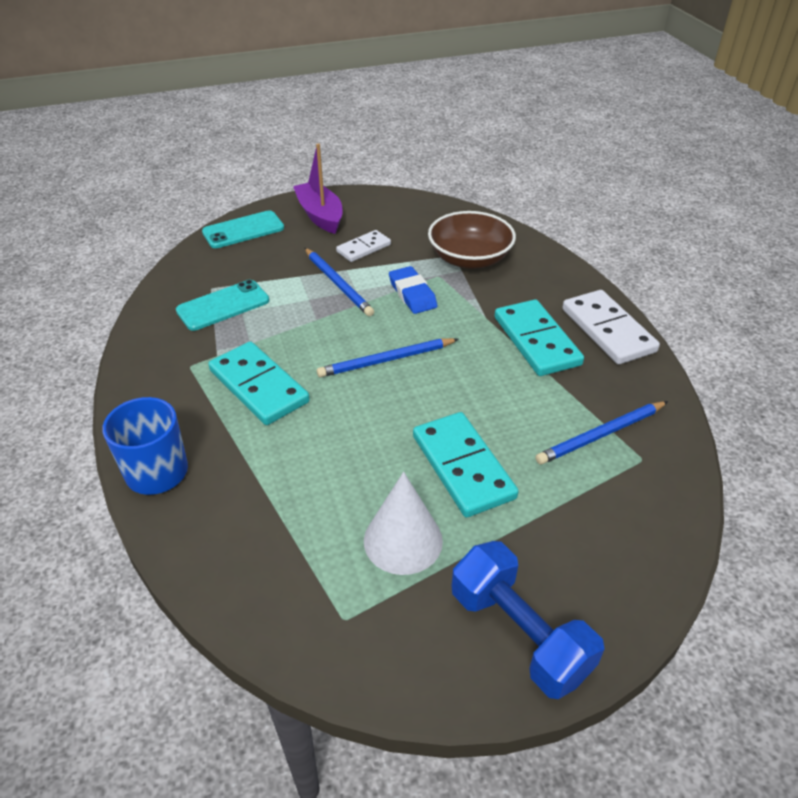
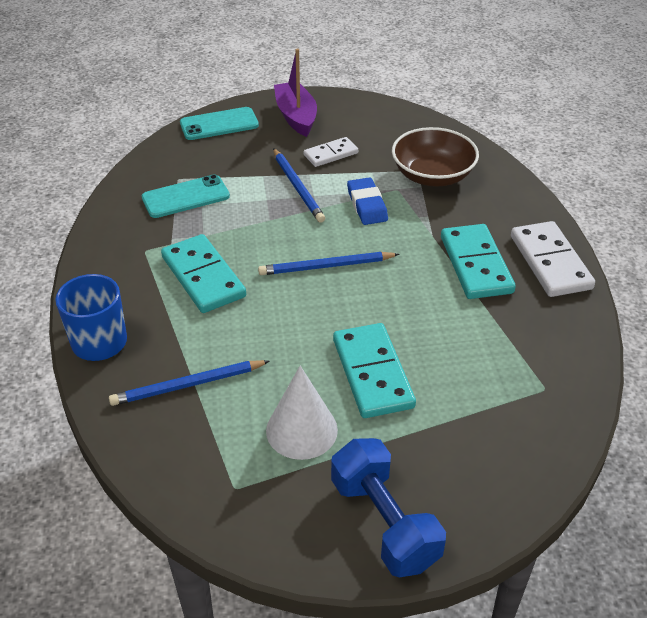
camera: 10 degrees right, 0 degrees up
(601, 435) = (512, 361): blue pencil -> blue pencil (188, 385)

